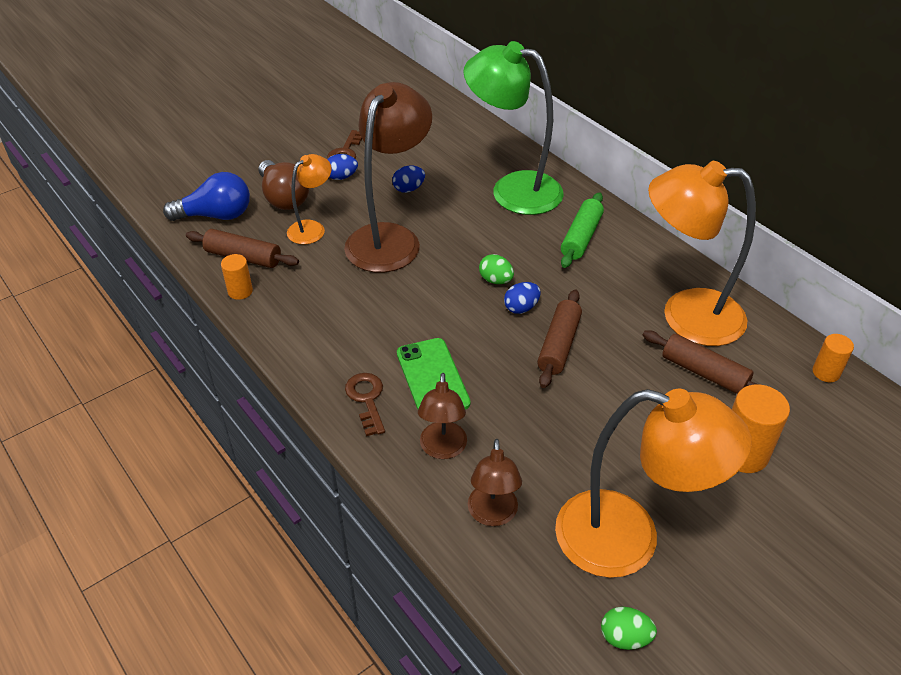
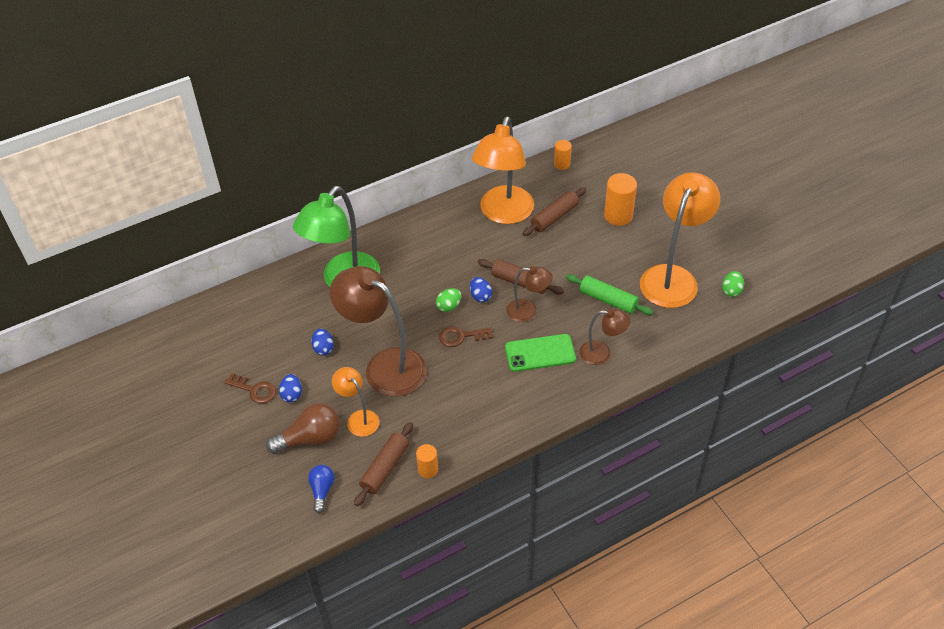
camera: 80 degrees left, 5 degrees up
(216, 215) = (322, 490): blue light bulb -> blue light bulb, size x0.61
(366, 399) = (555, 391): brown key -> brown key (461, 336)
(492, 515) = (653, 335): brown lamp -> brown lamp (528, 311)
(581, 237) = (412, 251): green rolling pin -> green rolling pin (608, 300)

